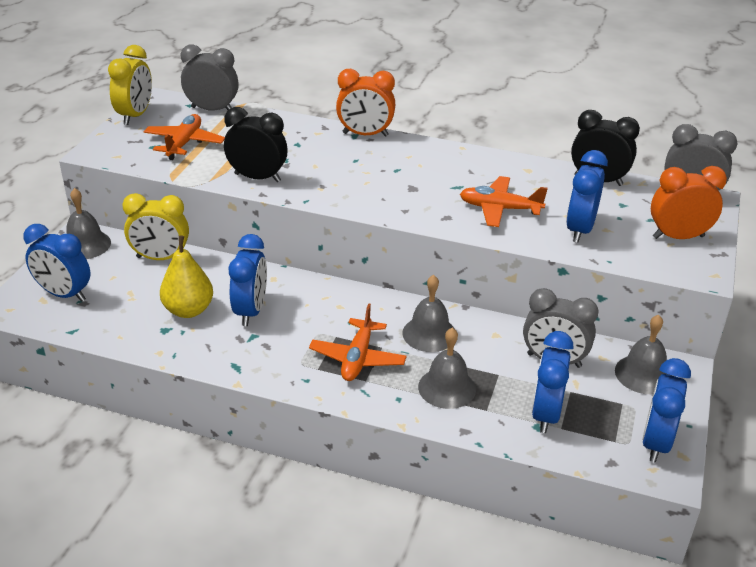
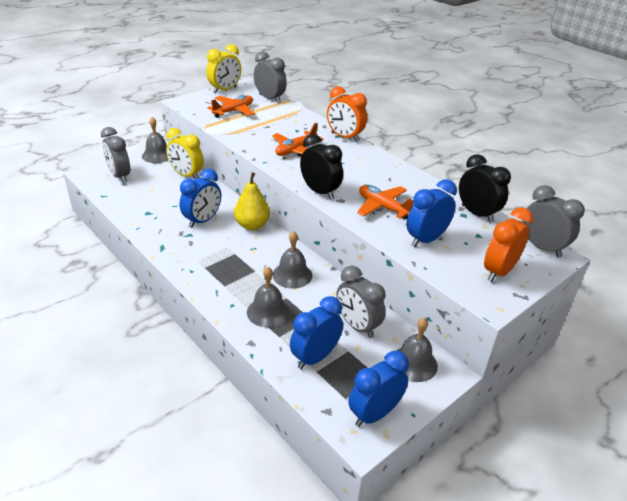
camera: 30 degrees right, 0 degrees up
(64, 294) = (120, 176): blue clock -> grey clock
(188, 310) = (171, 207): yellow pear -> yellow pear (252, 225)
(257, 178) = (252, 141): black clock -> black clock (320, 192)
(357, 358) = (233, 271): orange plane -> orange plane (296, 150)
(678, 237) = (499, 272): orange clock -> orange clock turned 75 degrees counterclockwise

